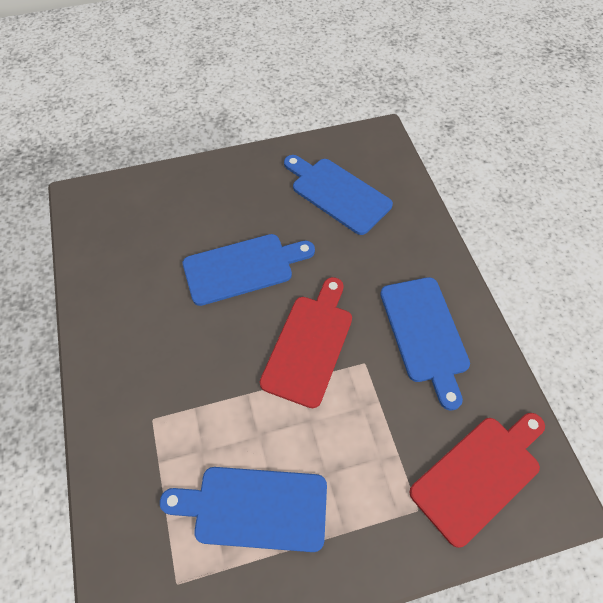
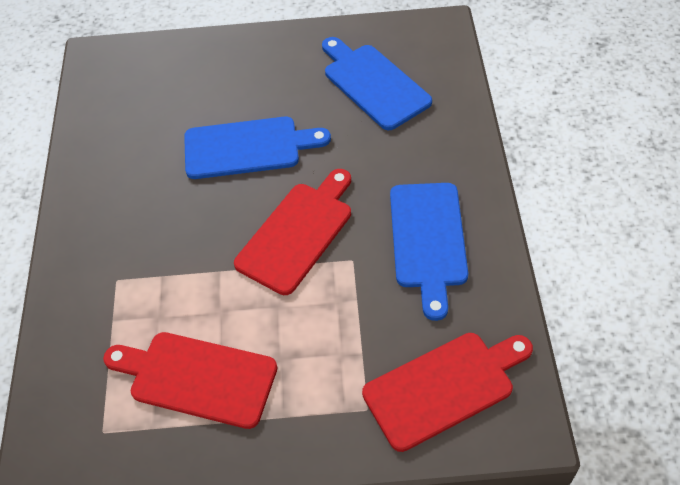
camera: 15 degrees right, 5 degrees down
(254, 507) = (197, 378): blue cutting board -> red cutting board

